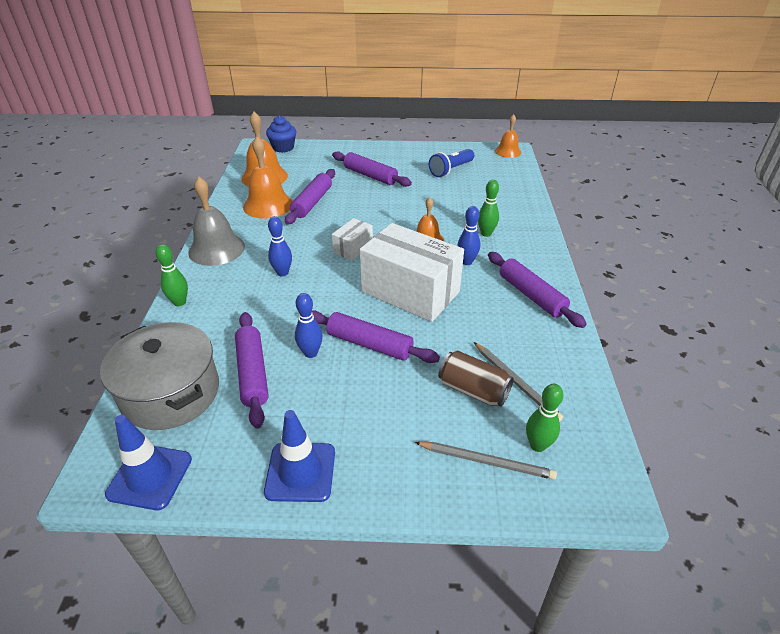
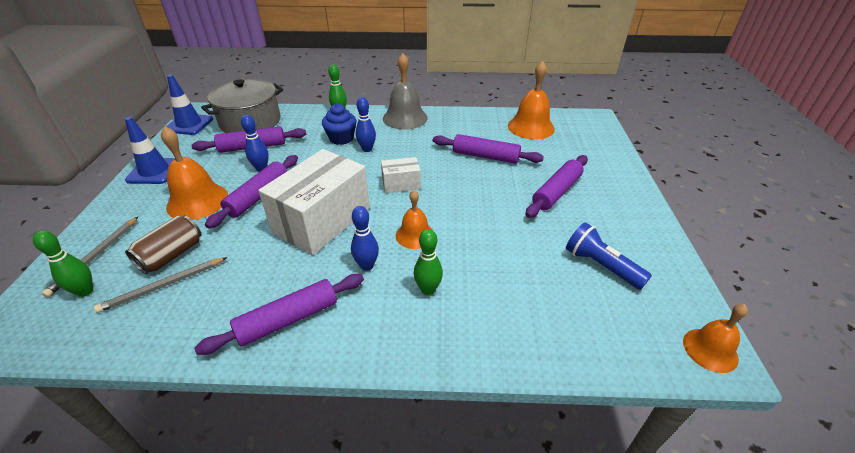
camera: 90 degrees right, 0 degrees up
(268, 205) = (477, 133): orange bell -> orange bell (197, 201)
(283, 148) = (600, 132): blue cupcake -> blue cupcake (341, 138)
(353, 248) = (401, 184): white box -> white box turned 45 degrees counterclockwise

